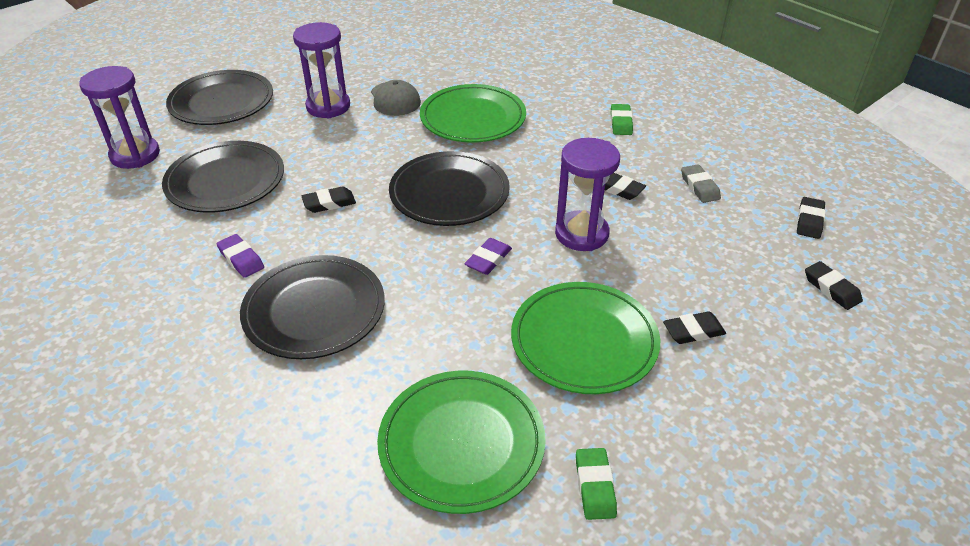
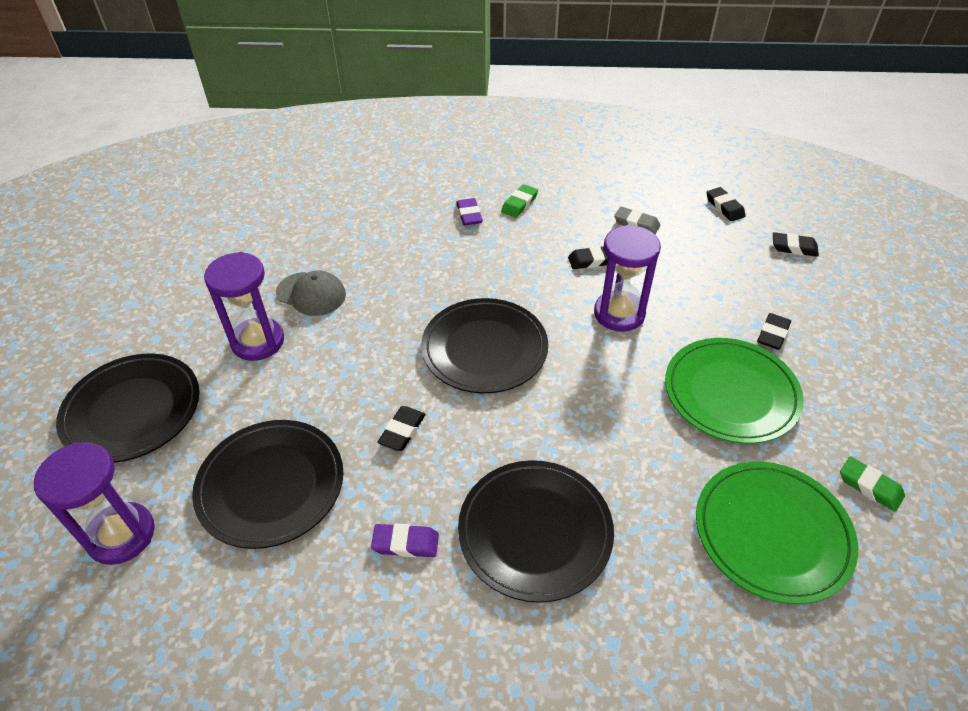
camera: 45 degrees left, 5 degrees up
(473, 118) = (405, 269): green plate -> none
(488, 259) = (591, 382): purple eraser -> purple eraser (469, 215)
(621, 123) = (519, 204): green eraser -> green eraser turned 75 degrees clockwise

